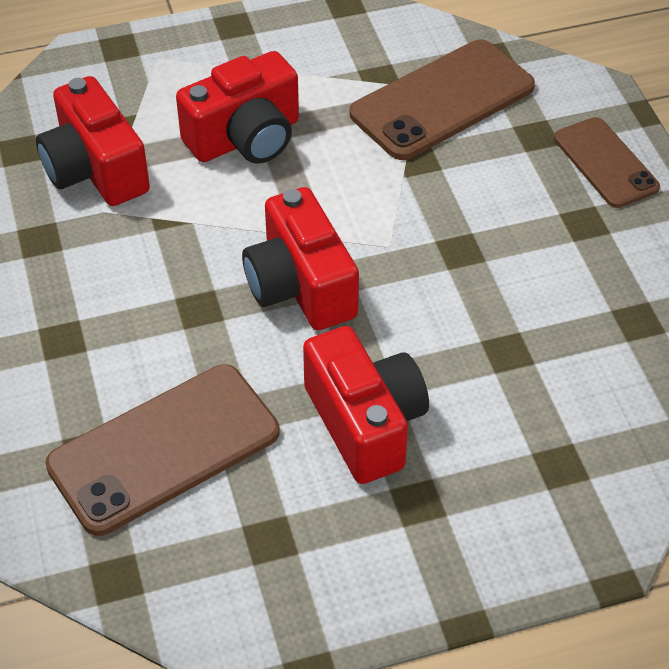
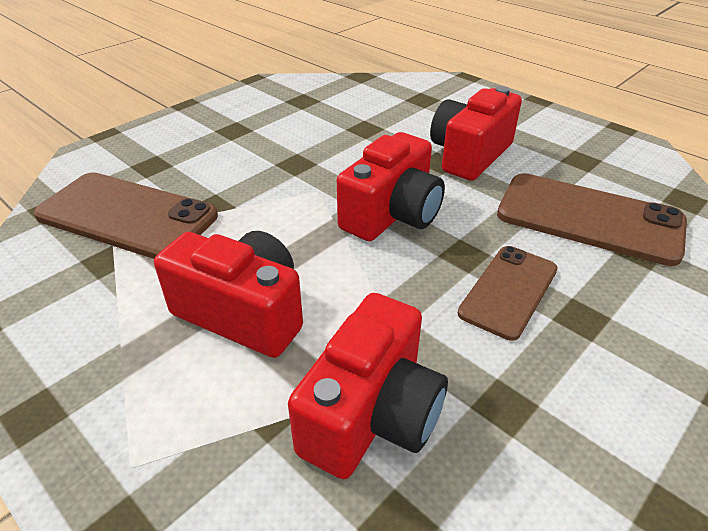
camera: 120 degrees left, 10 degrees down
(605, 163) = (169, 135): brown phone -> brown phone (509, 291)

